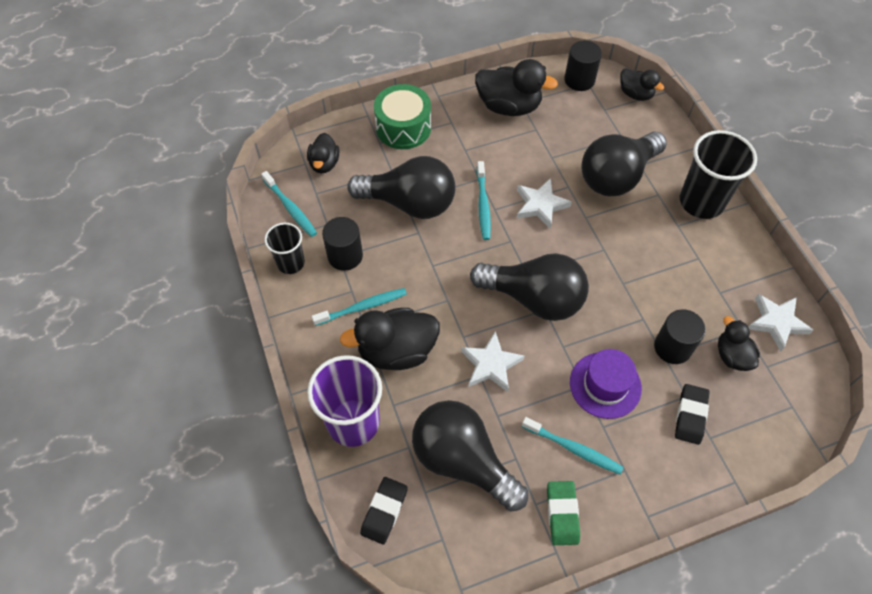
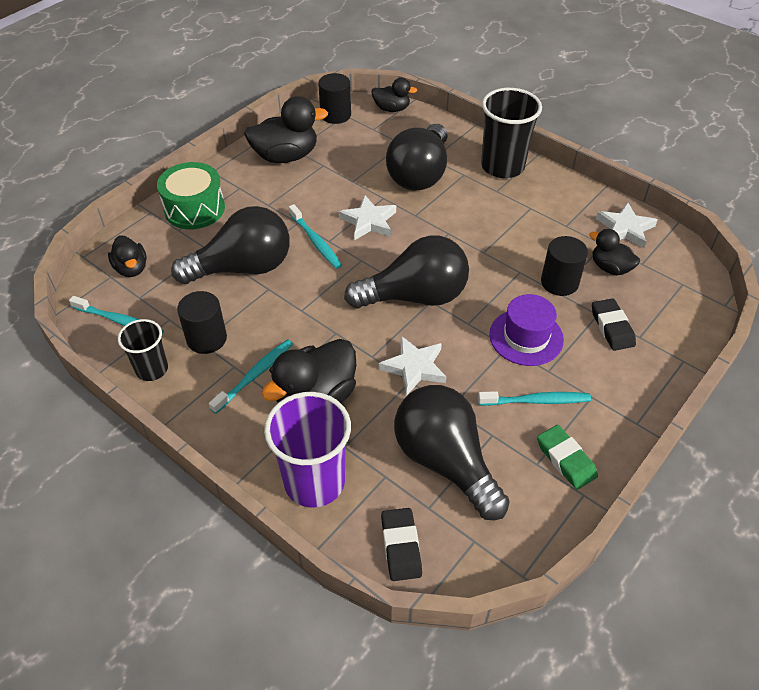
camera: 30 degrees left, 10 degrees down
(462, 461) = (445, 461): black light bulb -> black light bulb turned 45 degrees clockwise

